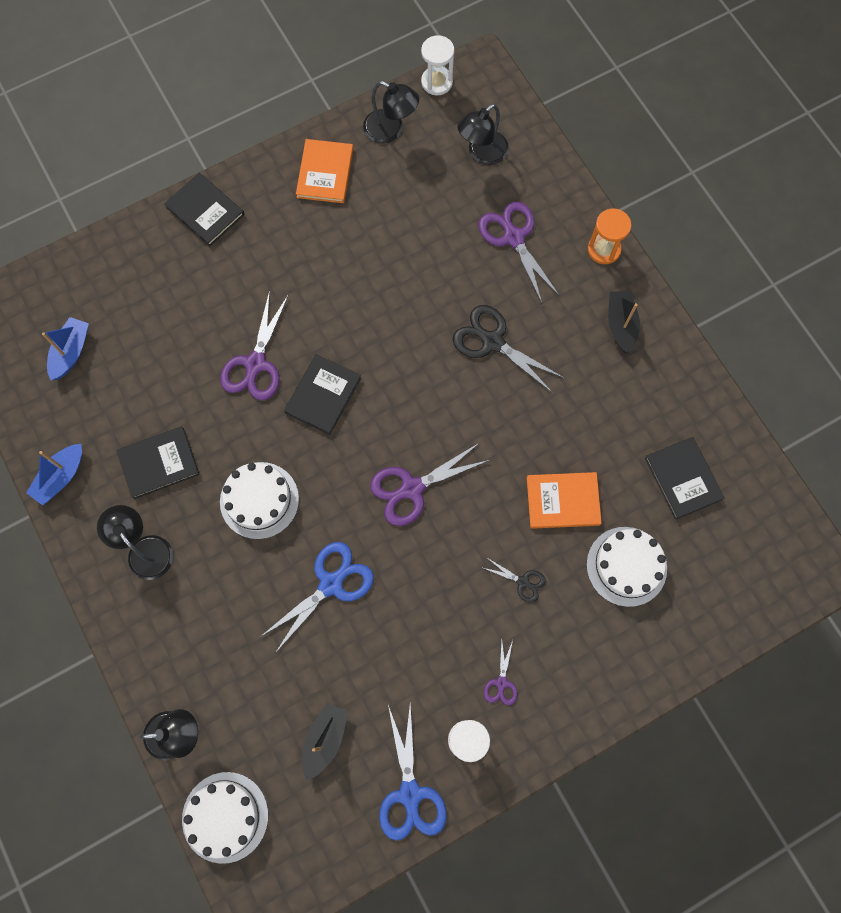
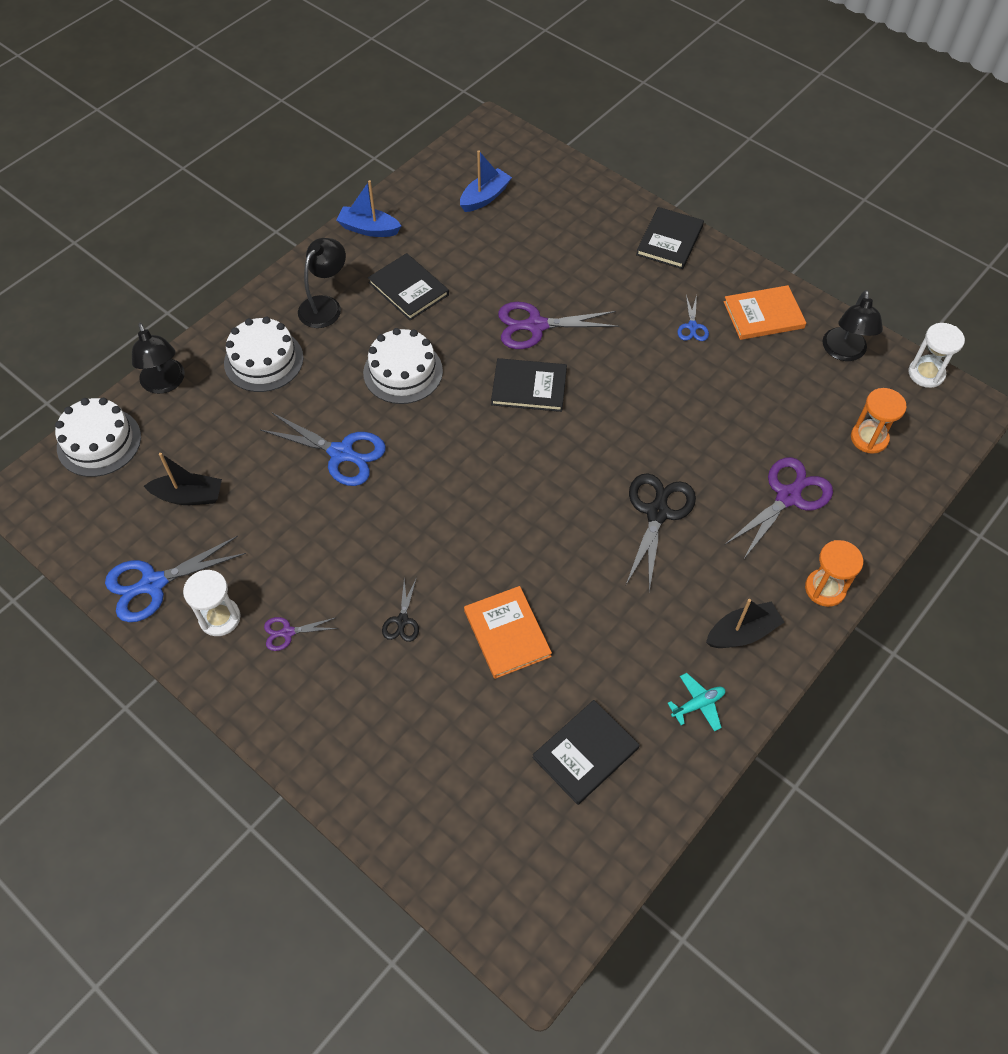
camera: 70 degrees right, 15 degrees down
(71, 352) = (485, 197): blue boat -> blue boat turned 45 degrees counterclockwise
(313, 234) = (692, 327): none -> blue scissors
(412, 488) = (464, 490): purple scissors -> none
(482, 153) = (869, 438): black lamp -> orange hourglass
(626, 566) = (457, 720): white cake -> white cake (263, 360)
(669, 382) = (698, 704): none -> turquoise plane

